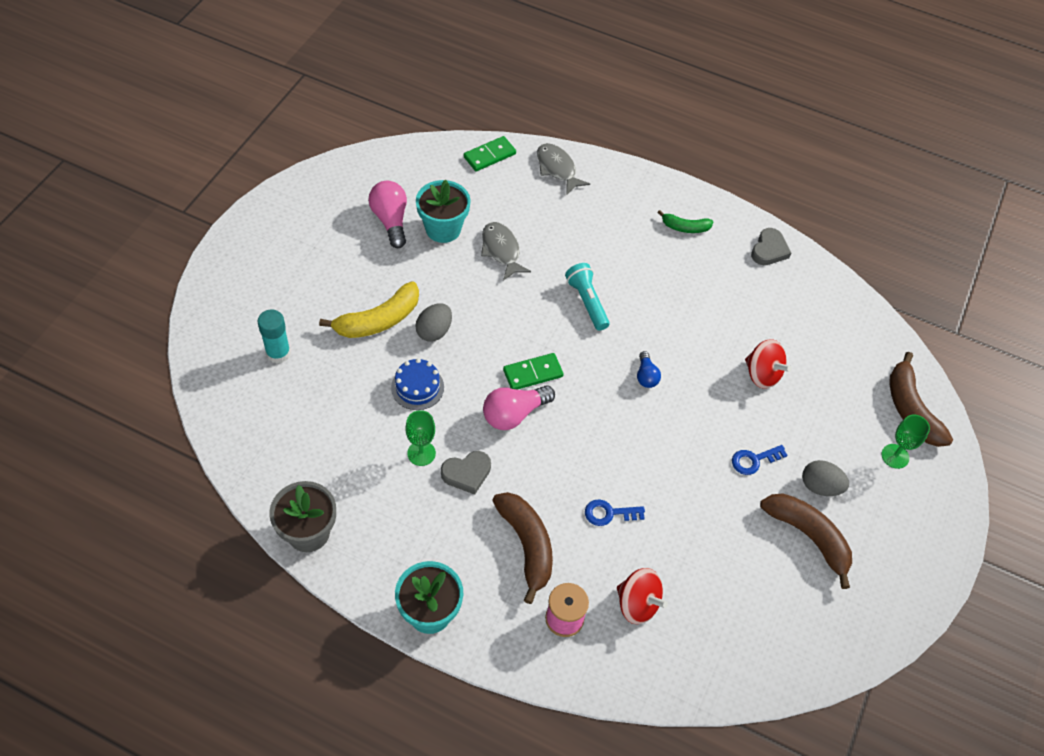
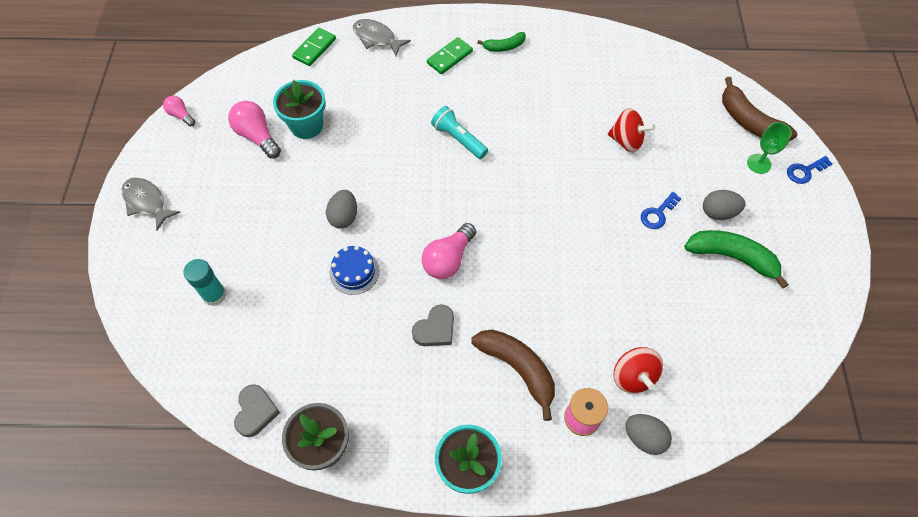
camera: 20 degrees left, 5 degrees up
(329, 172) = (181, 115): none -> pink light bulb
(378, 320) = (290, 227): yellow banana -> none
(421, 453) = (387, 329): green goblet -> none
(501, 250) = (365, 124): grey fish -> grey fish (147, 202)
(533, 373) = (445, 217): green domino -> green domino (449, 57)
(609, 513) = (569, 310): blue key -> blue key (805, 171)
(616, 665) = (644, 438): none -> grey egg
(637, 604) = (633, 376): red spinning top -> red spinning top turned 60 degrees clockwise
(646, 376) = (538, 180): blue light bulb -> none
(769, 250) = (578, 39): grey heart -> grey heart (256, 411)
(808, 537) = (732, 257): brown banana -> green banana

